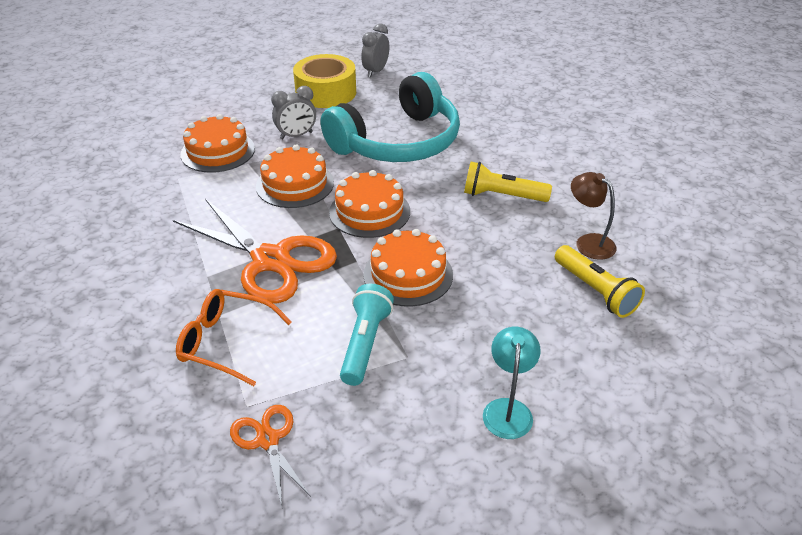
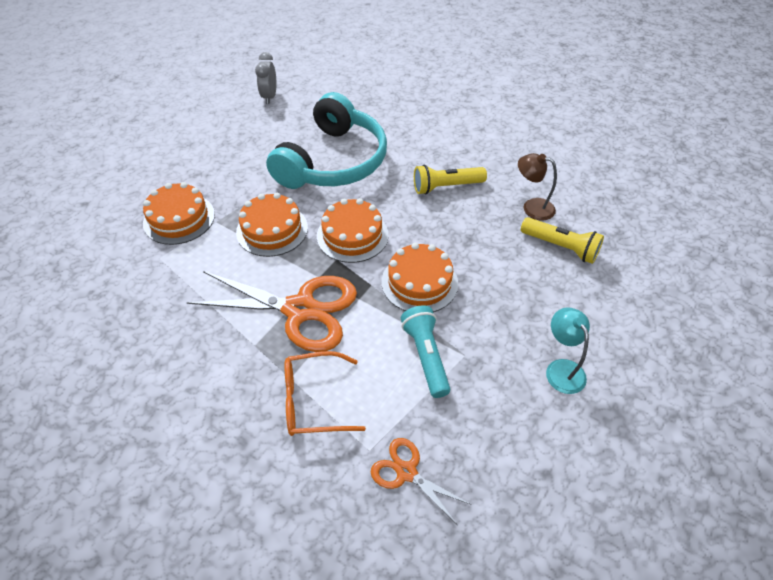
camera: 25 degrees left, 10 degrees up
(296, 135) = (241, 181): grey clock -> none
(326, 92) = (239, 130): yellow tape -> none

